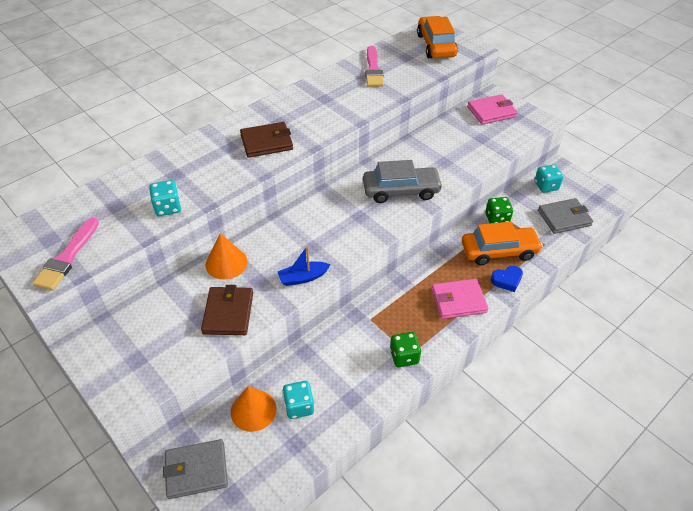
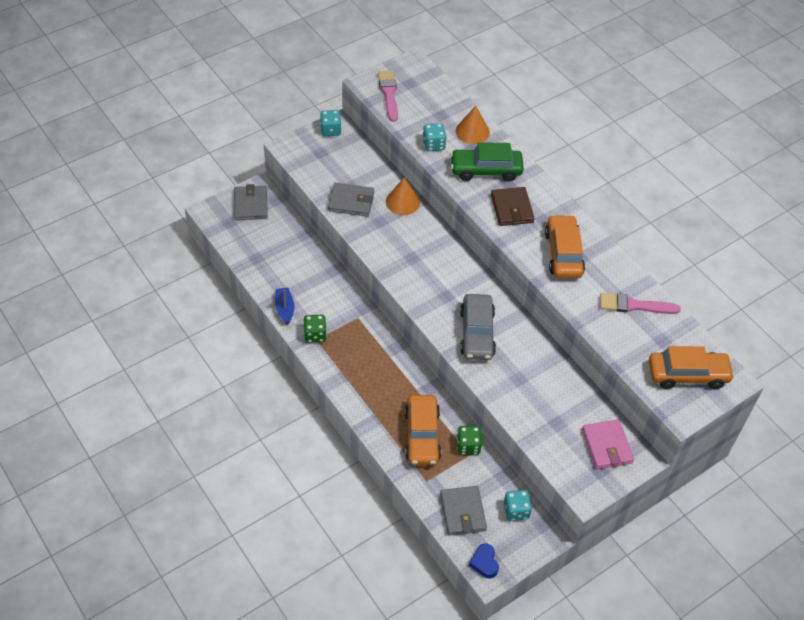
camera: 95 degrees right, 5 degrees up
(67, 257) = (389, 94): pink brush -> pink brush turned 60 degrees clockwise
(210, 163) = (486, 170): none -> green car
(228, 313) = (351, 201): brown wallet -> grey wallet
(253, 410) = (288, 236): orange cone -> orange cone (472, 131)
(299, 406) = (285, 262): turquoise dice -> turquoise dice (330, 130)
(303, 278) = (378, 249): blue boat -> blue boat (285, 309)
(321, 108) = (563, 253): none -> orange car
(458, 301) = (366, 386): pink wallet -> none
(507, 280) = (383, 432): blue heart -> blue heart (484, 563)

